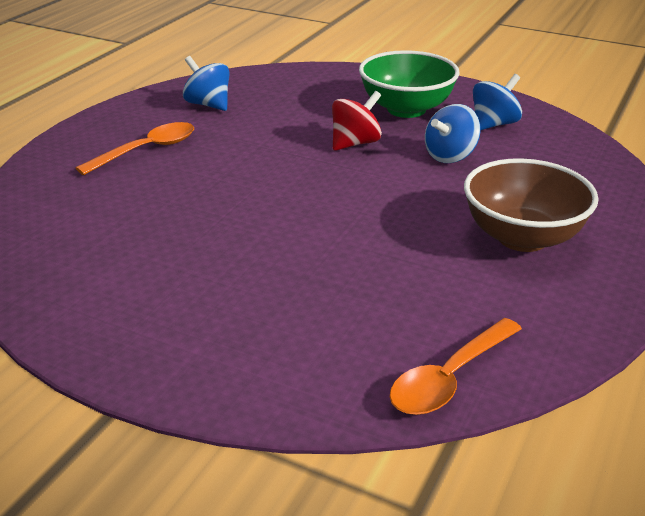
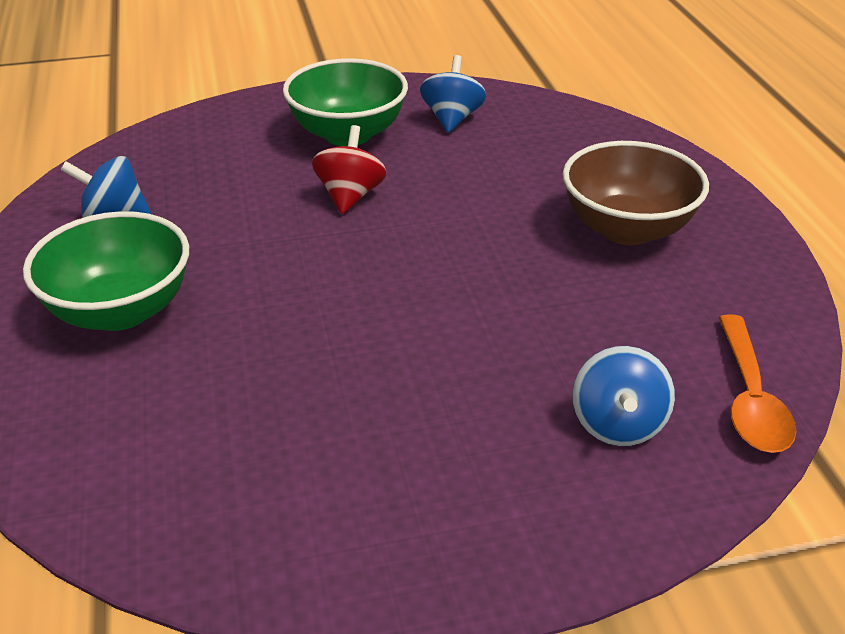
camera: 40 degrees left, 5 degrees up
(147, 150) = (121, 310): orange spoon -> green bowl
(450, 156) = (459, 171): blue spinning top -> blue spinning top (617, 424)

